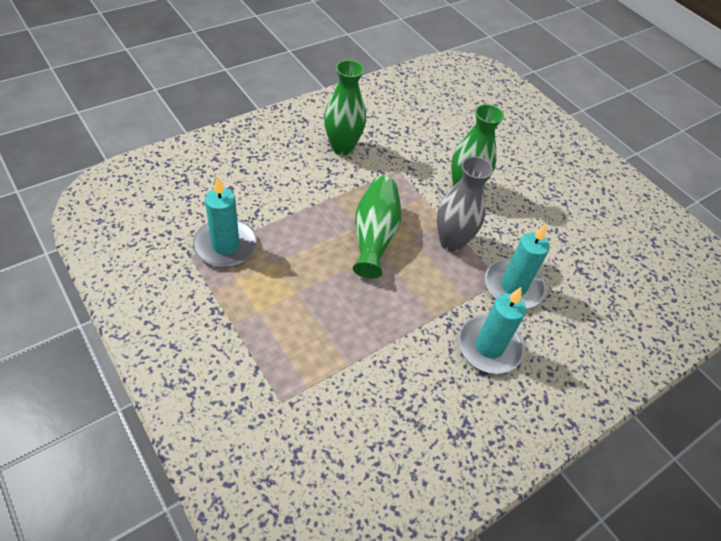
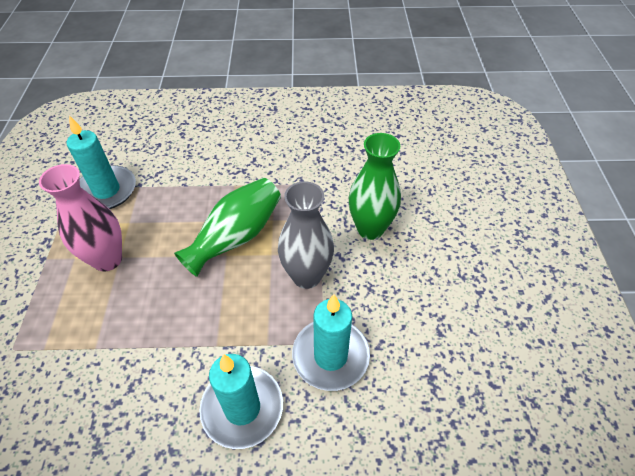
camera: 40 degrees right, 0 degrees up
(288, 299) = (107, 259): none -> pink vase
(342, 147) = (284, 144): green vase -> none

